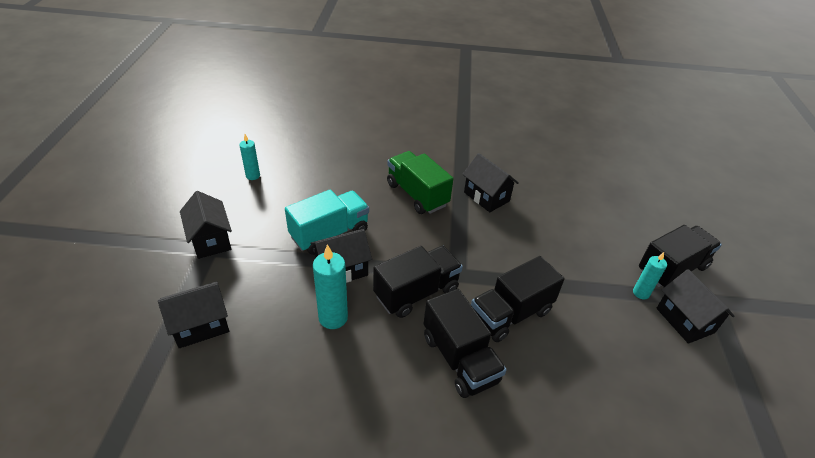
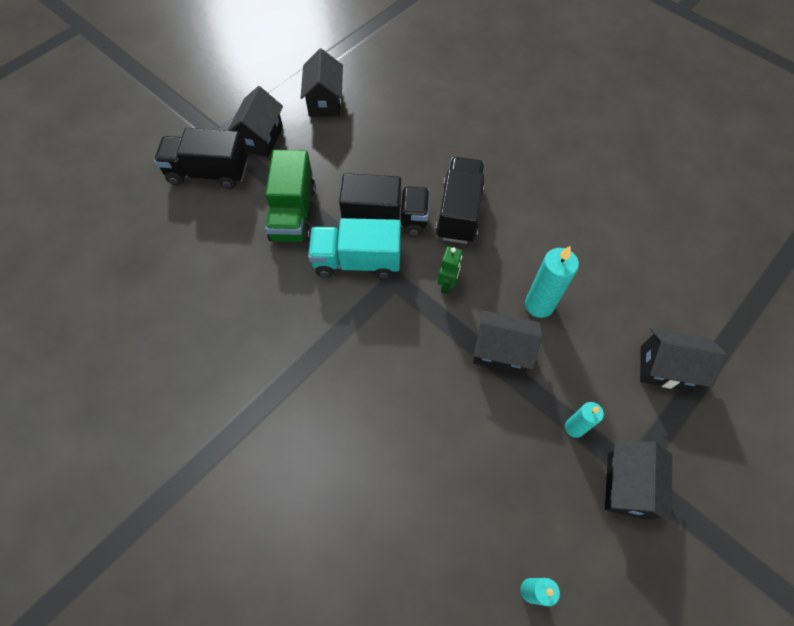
camera: 140 degrees left, 20 degrees up
(329, 234) = (485, 408): turquoise truck -> turquoise truck (357, 261)
(416, 292) = (447, 284): black truck -> green robot
(417, 194) = (344, 406): green truck -> green truck (293, 213)
(486, 197) = (271, 351): black house -> black house (325, 101)
(641, 293) = (262, 172): turquoise candle -> turquoise candle (574, 427)

